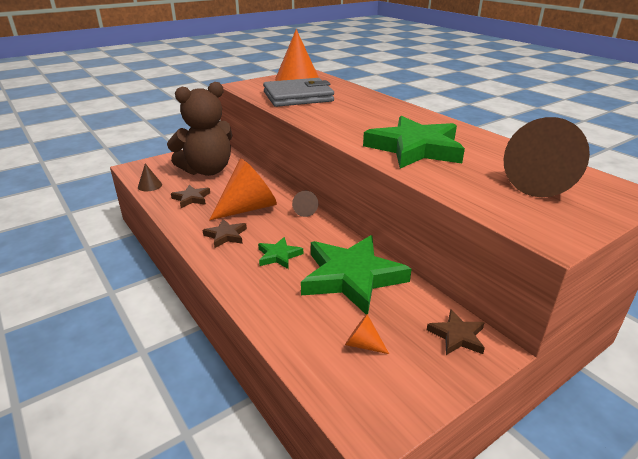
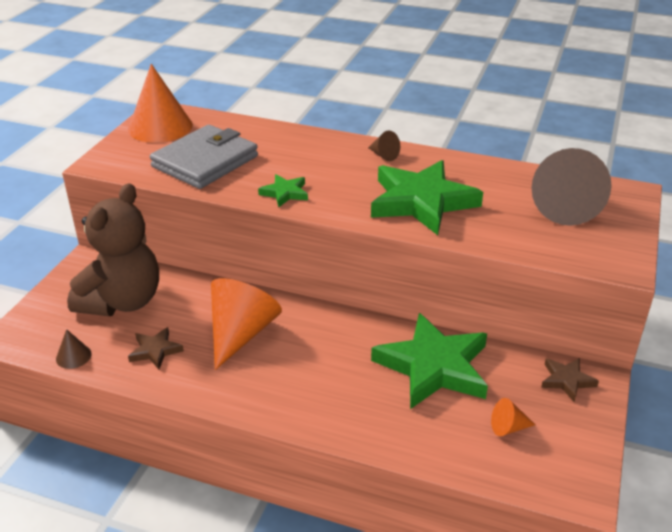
camera: 35 degrees left, 5 degrees up
(226, 235) = (259, 380): brown star -> none
(279, 256) = (342, 377): green star -> green star (285, 193)
(304, 211) = (306, 310): brown cone -> brown cone (384, 155)

